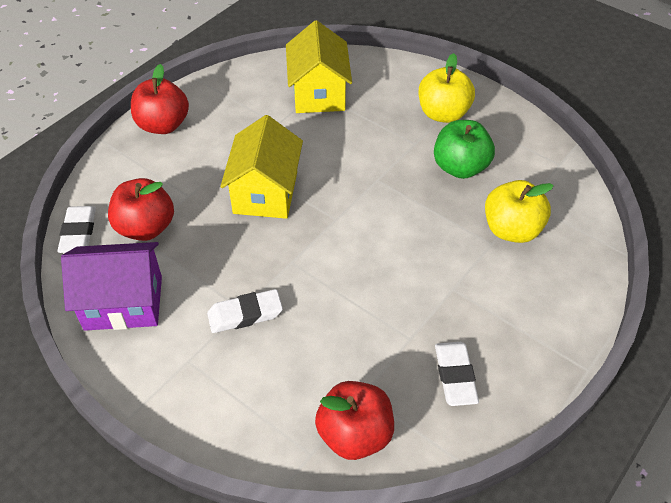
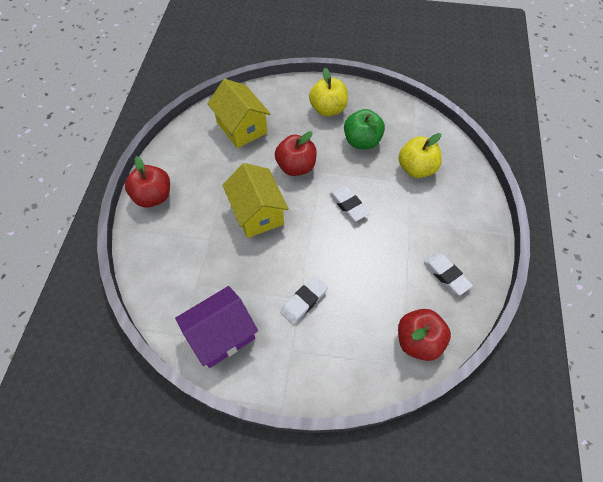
camera: 30 degrees left, 10 degrees up
(78, 233) = (153, 303): white eraser -> white eraser (348, 205)
(146, 228) = (197, 276): red apple -> red apple (296, 167)

